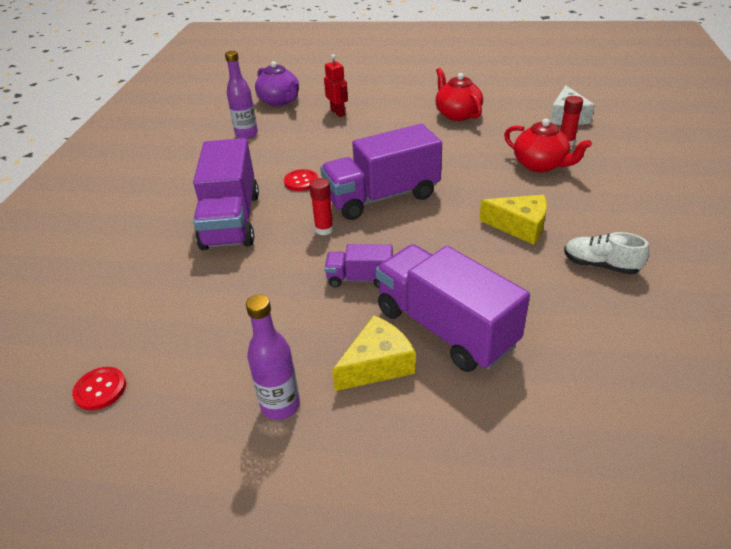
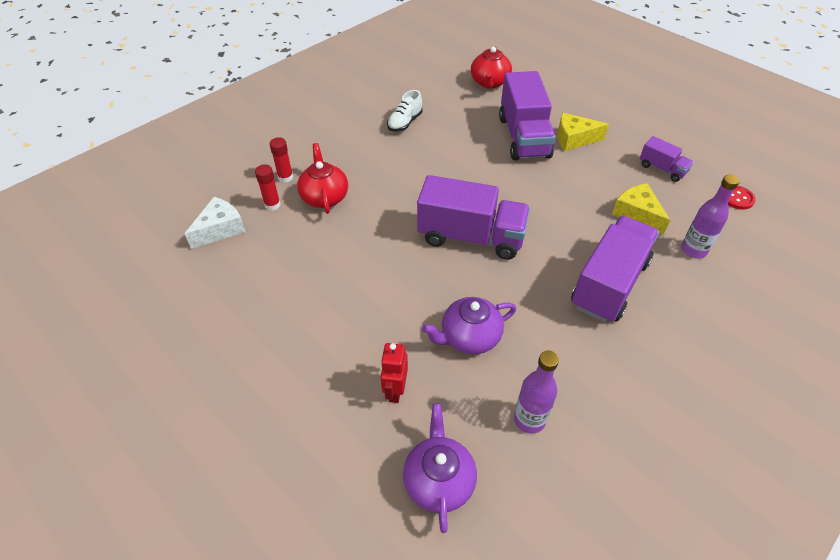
camera: 145 degrees left, 10 degrees up
(280, 405) = (635, 146): purple bottle -> purple bottle (693, 250)
(301, 181) = (521, 295): red button -> none
(317, 147) = (469, 337): none -> purple teapot
(324, 229) = (540, 232): red glue stick -> red glue stick (285, 177)
(360, 278) = (545, 184): purple truck -> purple truck (662, 169)
(457, 114) = (291, 297): red teapot -> red teapot (489, 82)
(519, 226) = (411, 163): yellow cheese -> yellow cheese (637, 214)
(600, 265) = (405, 123): white shoe -> white shoe turned 60 degrees clockwise

